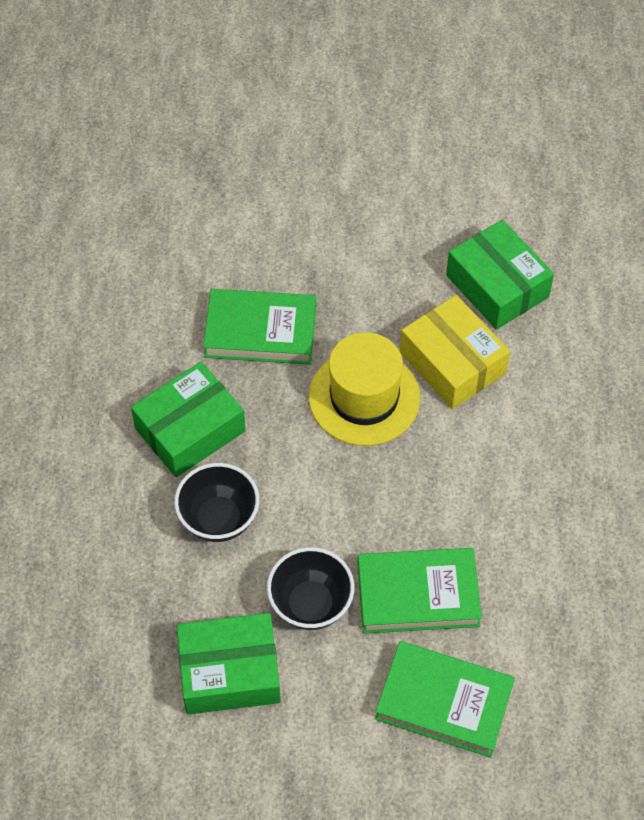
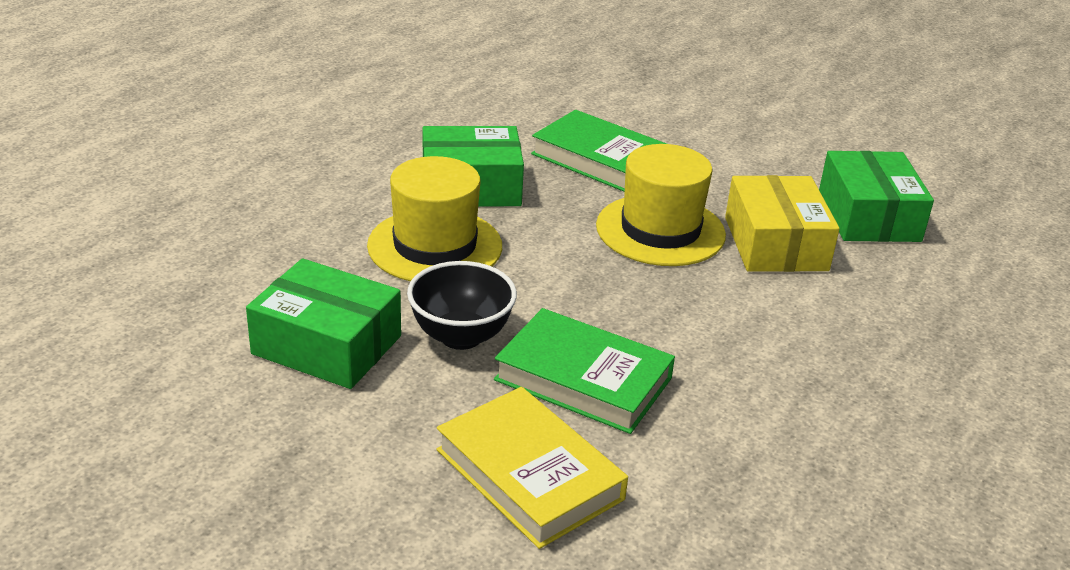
camera: 30 degrees right, 25 degrees down
(219, 519) = (435, 246): black bowl -> yellow hat
(444, 702) = (529, 474): green book -> yellow book

